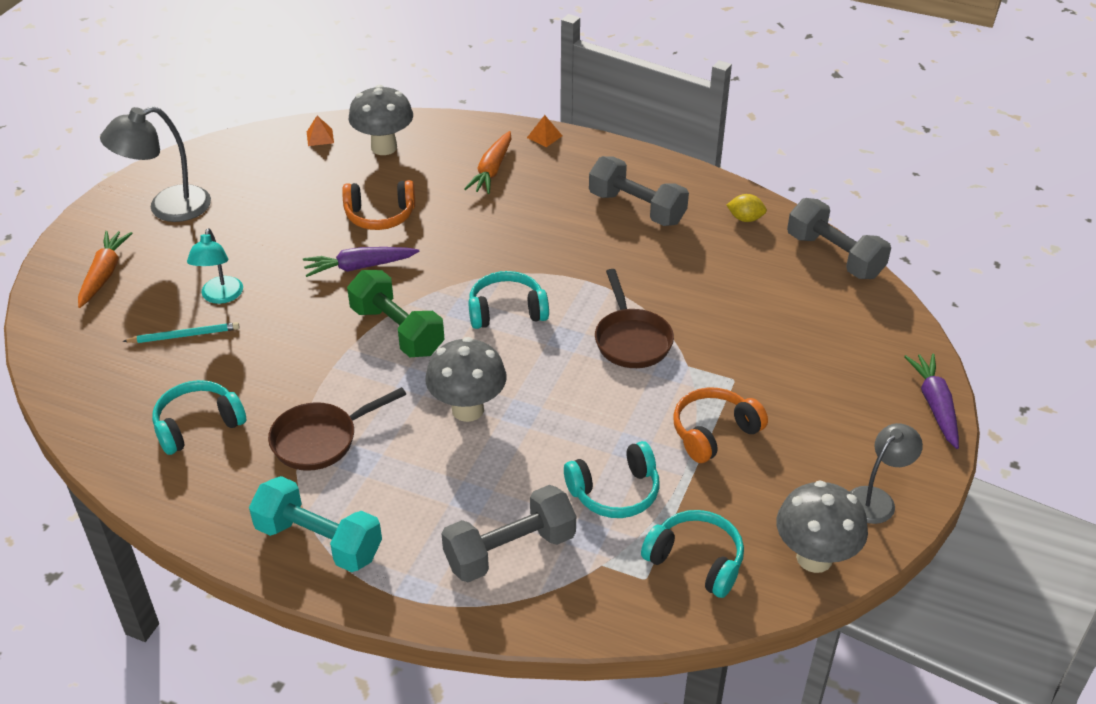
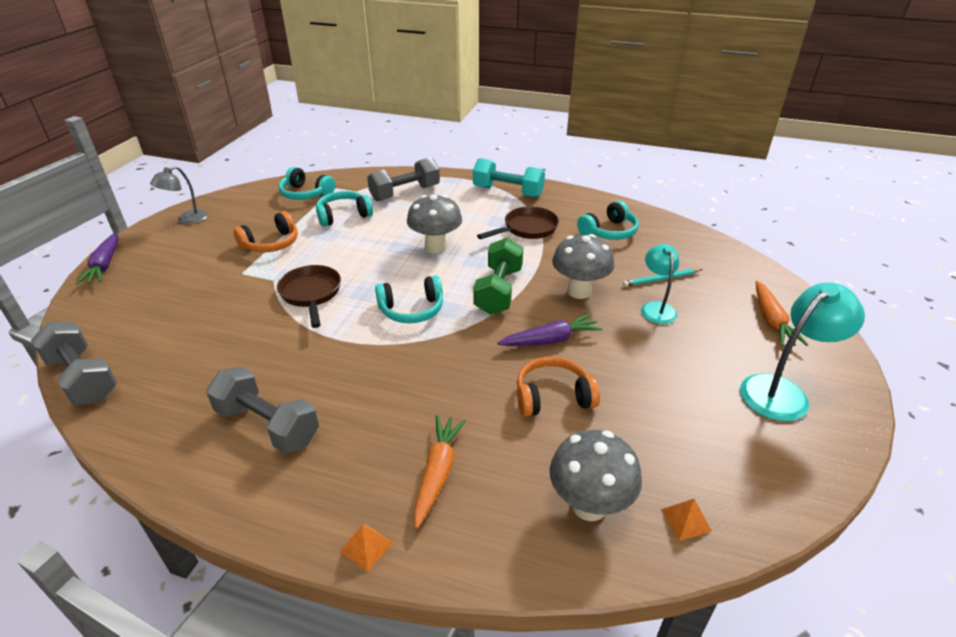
camera: 175 degrees right, 5 degrees down
(167, 208) = (782, 391): grey lamp -> turquoise lamp
(397, 331) = (498, 291): green dumbbell -> green dumbbell turned 60 degrees clockwise
(745, 219) = (149, 418): yellow lemon -> none
(814, 558) = (241, 197): grey mushroom -> grey mushroom (579, 291)

